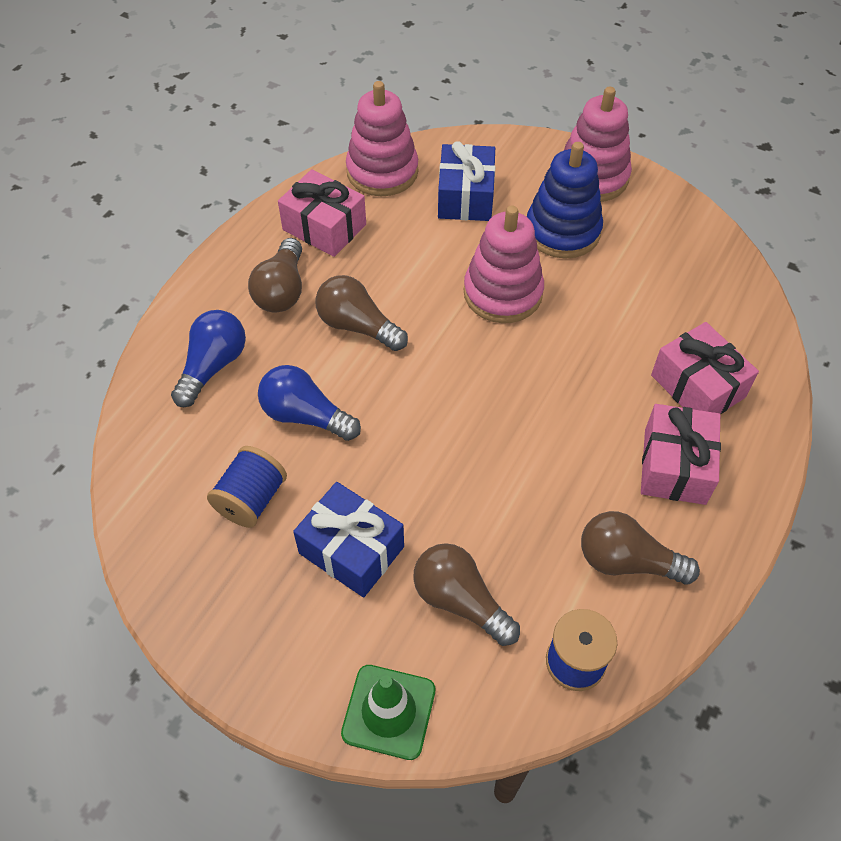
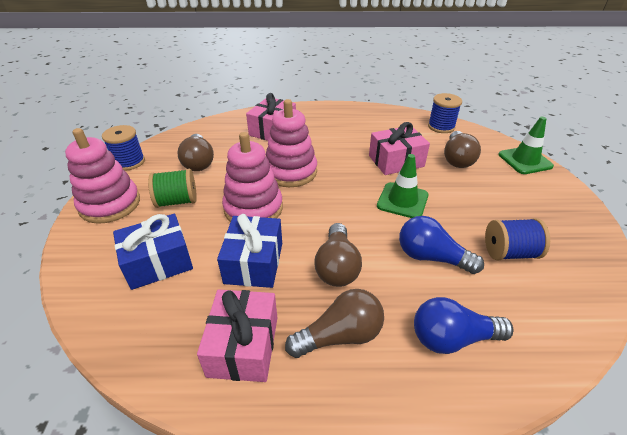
camera: 120 degrees left, 15 degrees down
(305, 416) = (431, 257): blue light bulb -> blue light bulb turned 120 degrees clockwise
(351, 550) = (480, 199): blue gift -> blue gift (254, 263)
(382, 172) = (141, 337): pink stacking toy -> pink stacking toy (291, 172)
(414, 452) = (402, 200): none -> green traffic cone
(562, 231) = (177, 201): blue stacking toy -> green spool
(627, 561) = (385, 126): brown light bulb -> brown light bulb (198, 162)
(674, 466) = (325, 126): pink gift -> pink gift (396, 161)
(683, 205) = (129, 162): none -> blue spool

